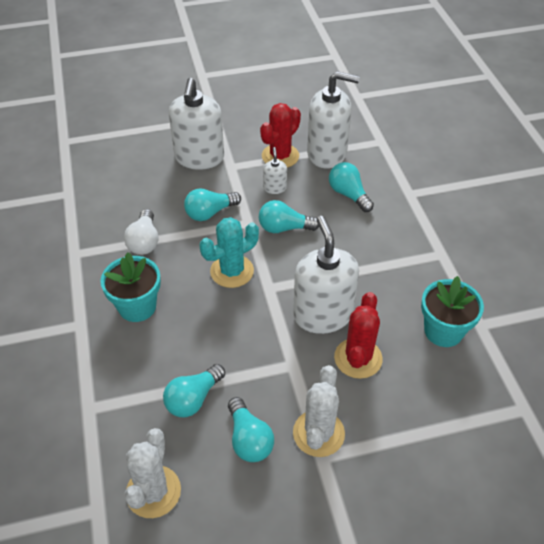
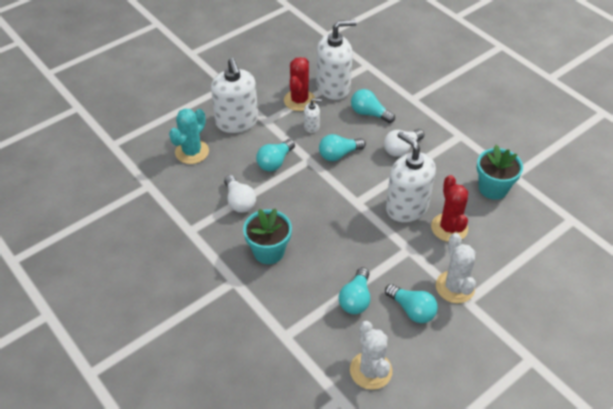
camera: 25 degrees left, 0 degrees up
(232, 271) = (322, 200): turquoise cactus -> turquoise cactus (192, 152)
(275, 188) = (311, 126): white soap dispenser -> white soap dispenser turned 120 degrees clockwise
(360, 245) = (401, 148): none -> white light bulb

